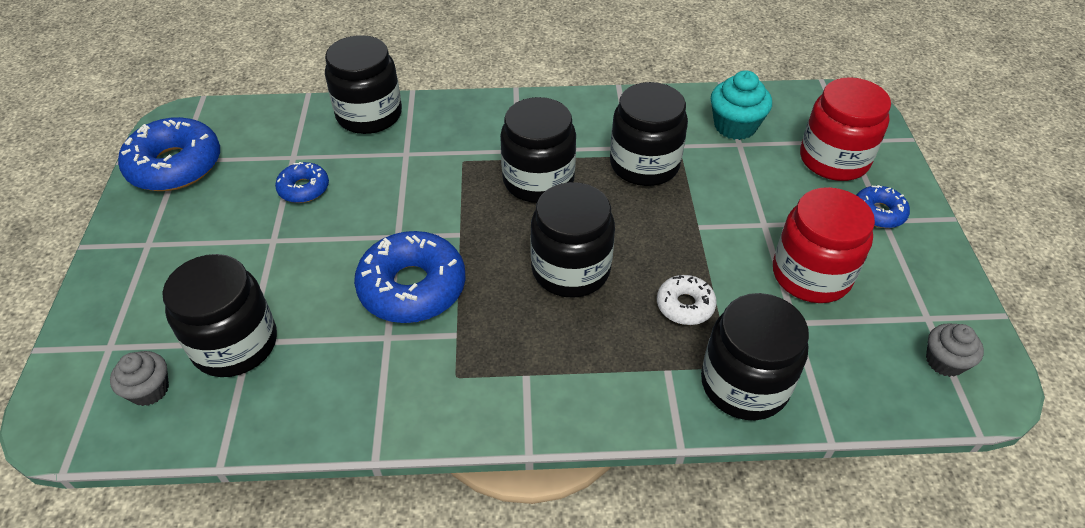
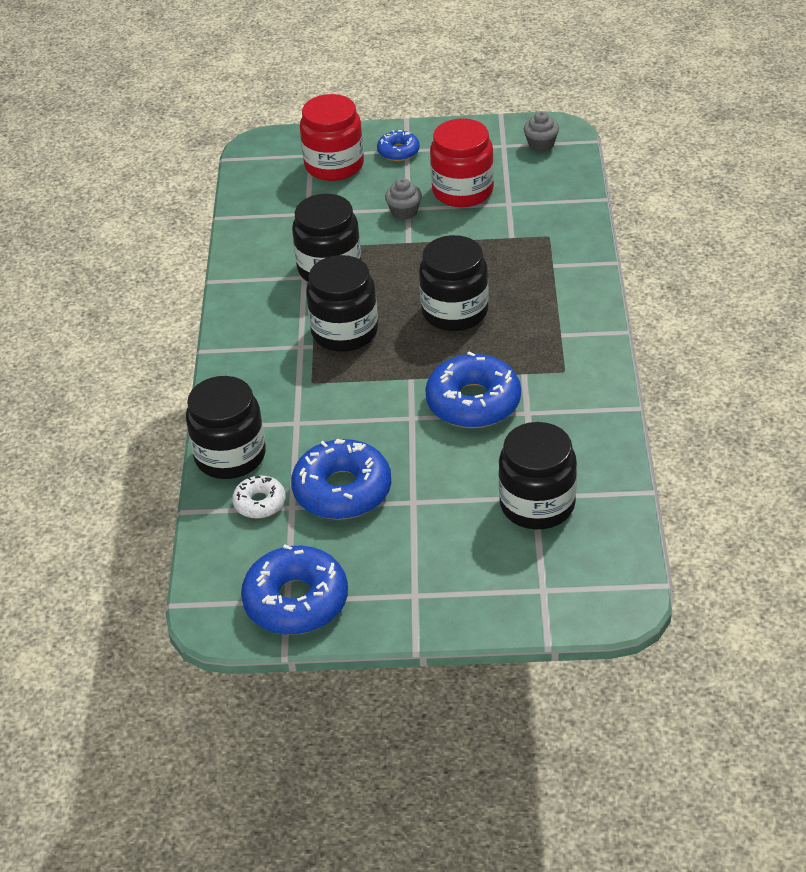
camera: 85 degrees left, 5 degrees down
(149, 390) = (587, 550): grey cupcake -> grey cupcake (404, 212)
(304, 188) = (342, 490): blue donut -> blue donut, size x1.88
(685, 305) = (493, 253): white donut -> white donut (259, 503)
(735, 126) = (283, 213): turquoise cupcake -> none
(744, 384) = (564, 231): black jar -> none

